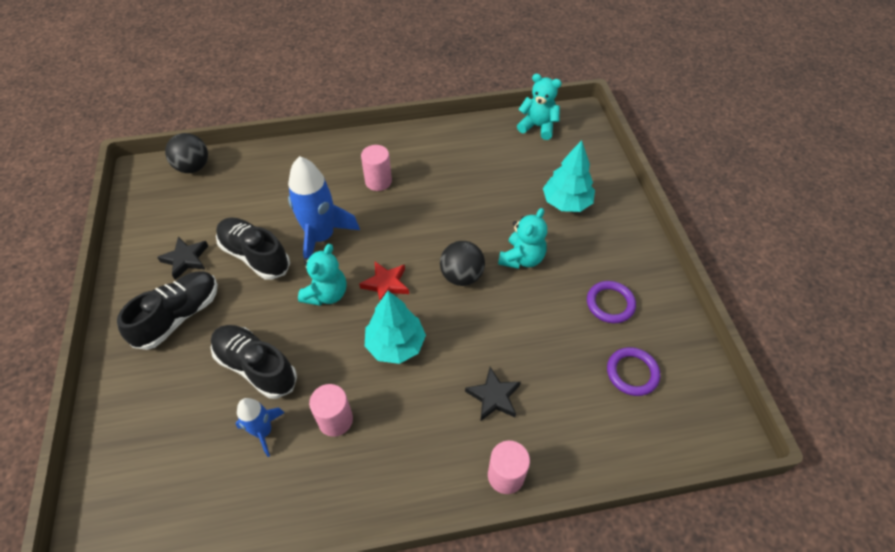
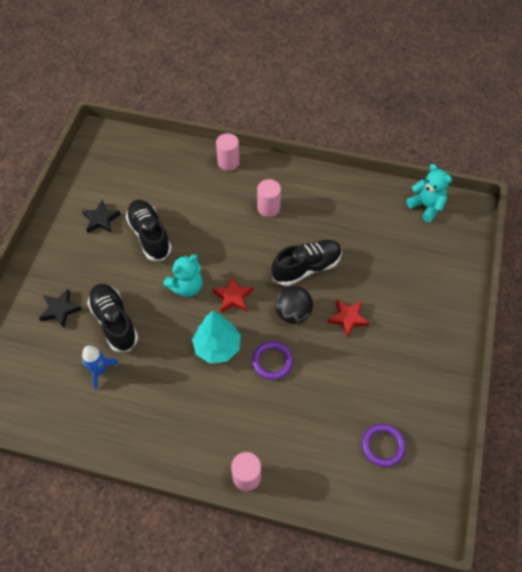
camera: 25 degrees right, 5 degrees up
(179, 316) = (79, 262): black shoe -> black shoe (306, 268)
(193, 167) = (136, 144): black ball -> none
(321, 237) = (203, 239): blue rocket -> none
(335, 420) = (150, 384): pink cylinder -> pink cylinder (228, 162)
(493, 397) = (268, 417): black star -> black star (60, 310)
(522, 258) = (348, 318): turquoise teddy bear -> red star
(566, 203) = (411, 285): turquoise tree -> none
(610, 304) = (398, 384): purple ring -> purple ring (272, 361)

